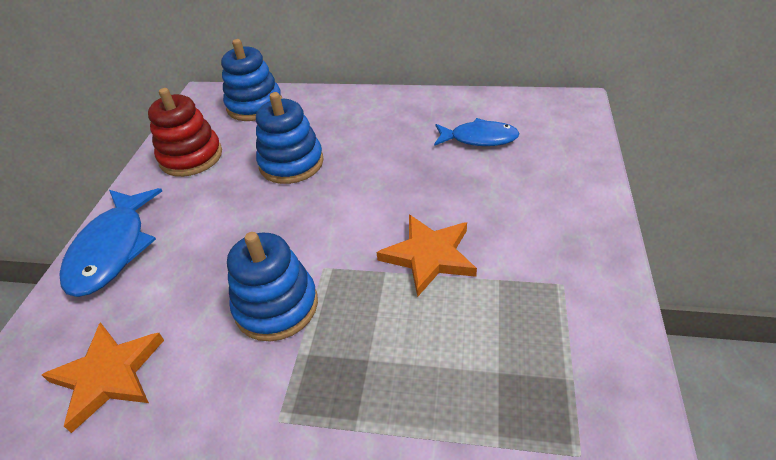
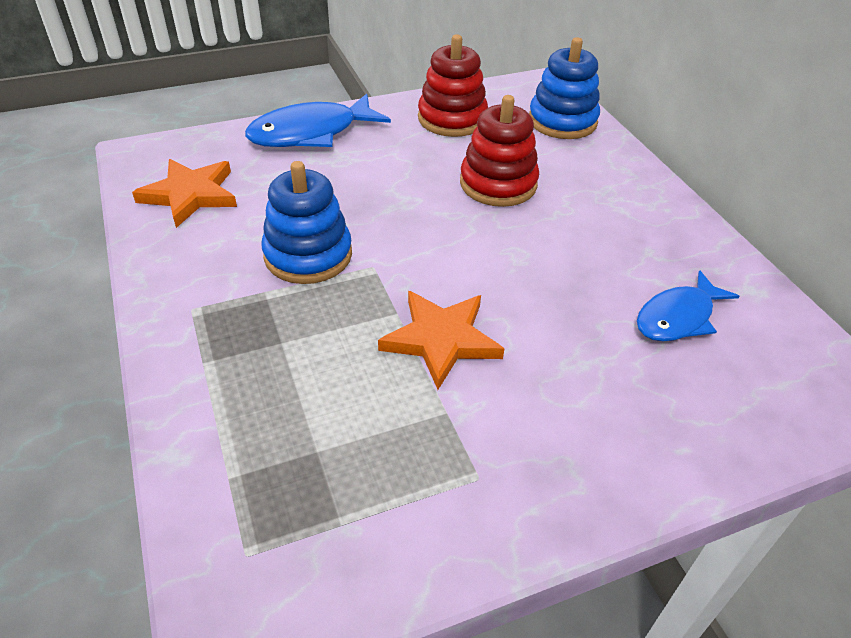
camera: 55 degrees right, 0 degrees up
(291, 163) = (498, 184): blue stacking toy -> red stacking toy
(479, 138) = (678, 317): blue fish -> blue fish turned 75 degrees clockwise

